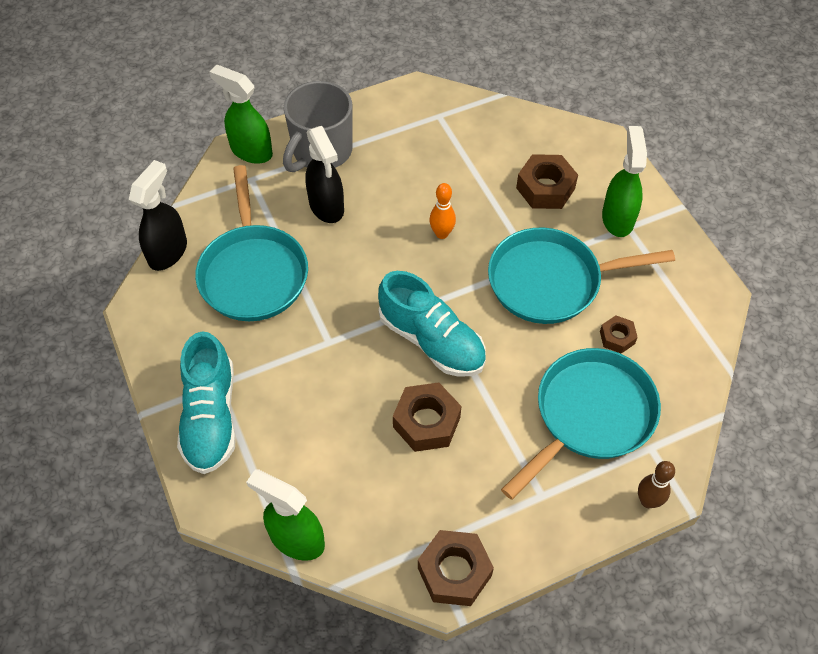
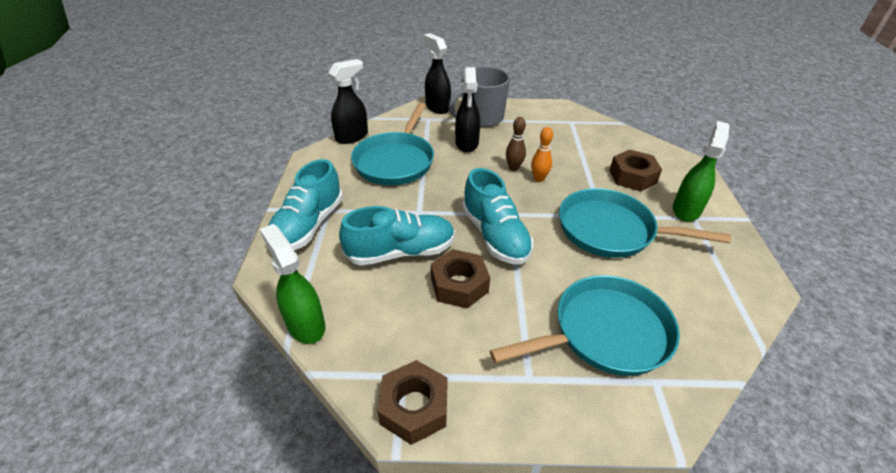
camera: 25 degrees right, 15 degrees down
(251, 151) = (437, 107): green spray bottle -> black spray bottle
(341, 407) = (401, 252): none -> turquoise shoe
(617, 337) = (655, 285): brown nut -> none
(648, 501) = (635, 428): brown bowling pin -> brown bowling pin (513, 168)

